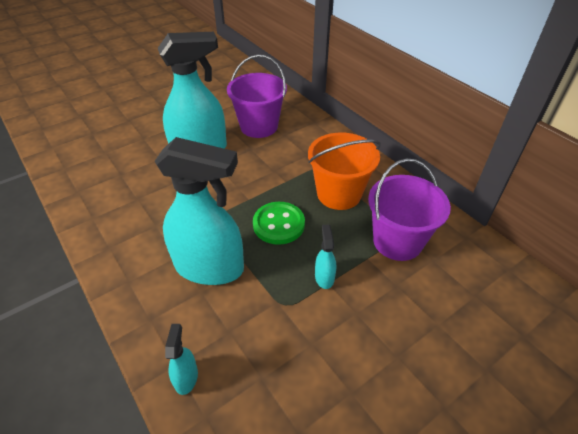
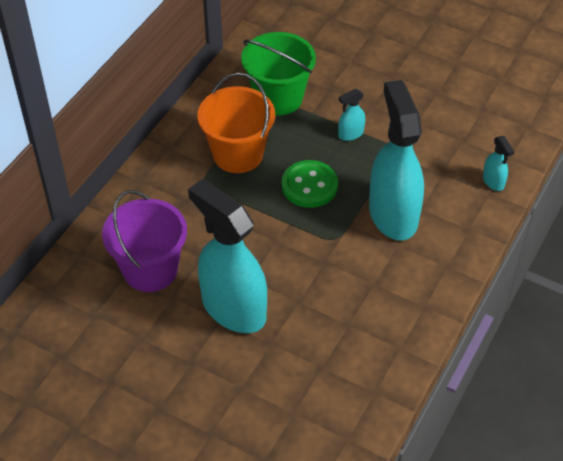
camera: 115 degrees left, 5 degrees up
(186, 377) = (493, 181): turquoise spray bottle -> turquoise spray bottle turned 90 degrees counterclockwise
(397, 241) = (278, 98): purple bucket -> green bucket

